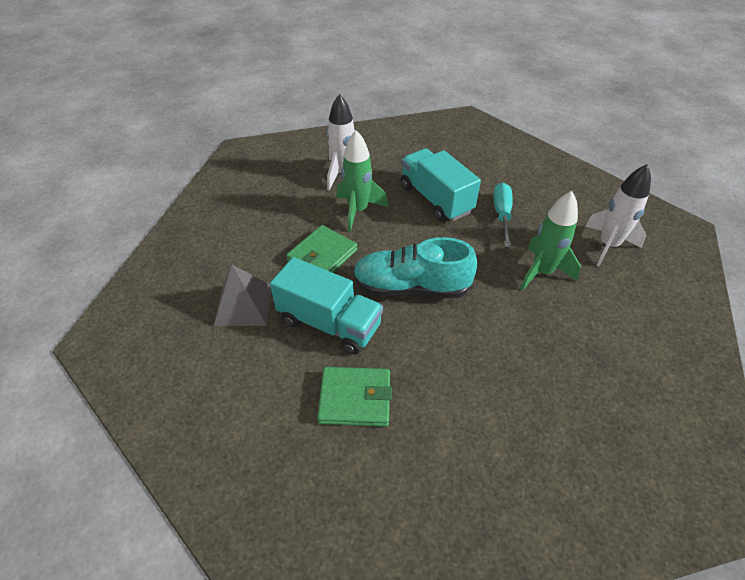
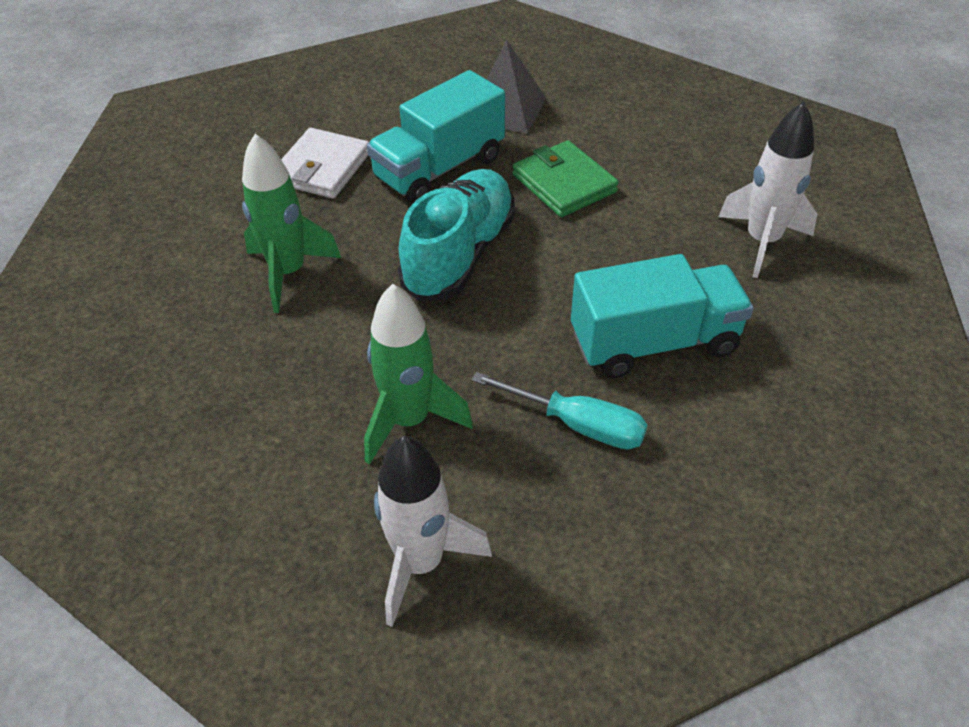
camera: 110 degrees right, 0 degrees up
(355, 398) = (322, 168): green wallet -> white wallet
(358, 211) = (652, 238): green rocket -> green rocket (288, 273)

